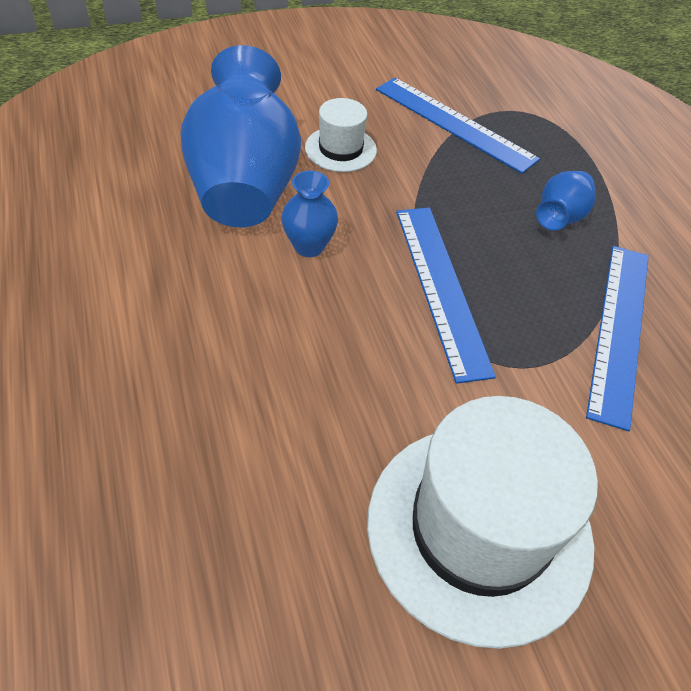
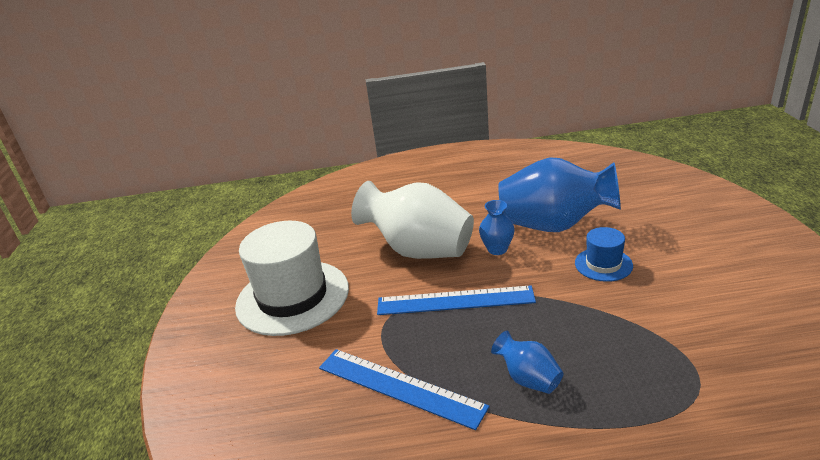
camera: 110 degrees right, 20 degrees down
(315, 345) = (419, 250): none -> white vase
(340, 149) = (603, 264): white hat -> blue hat
(454, 123) = (659, 330): blue ruler -> none

